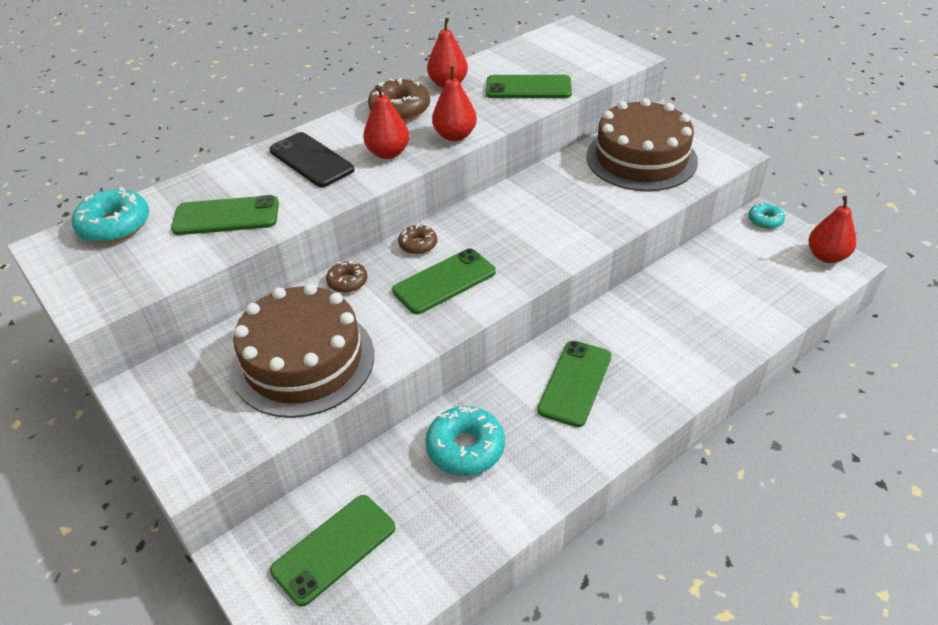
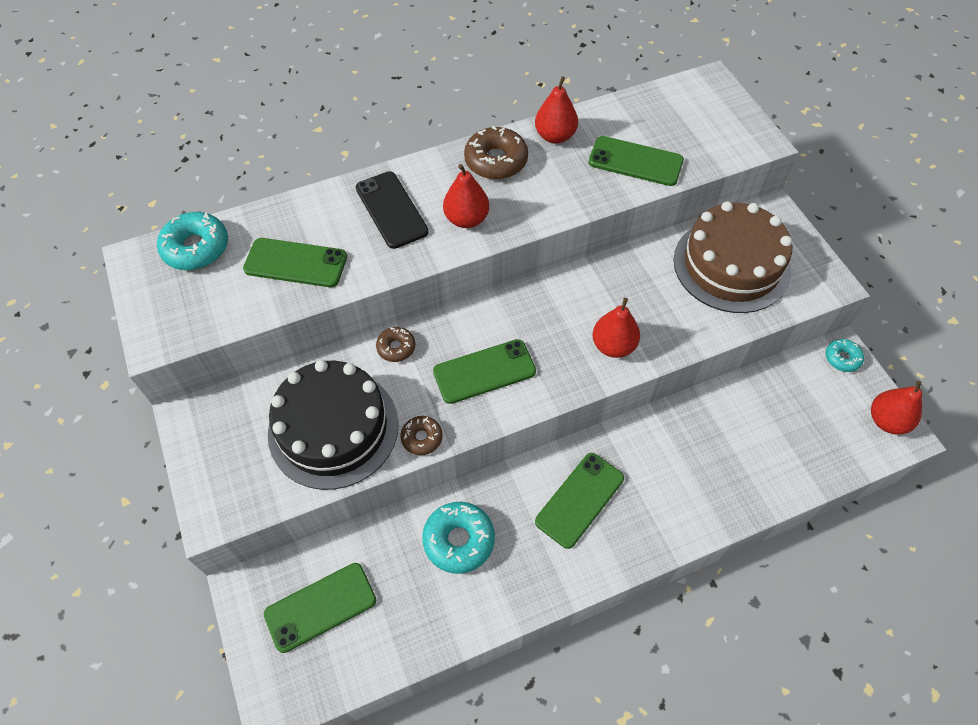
camera: 15 degrees right, 15 degrees up
(303, 361) = (333, 428): brown cake -> black cake
(418, 244) = (473, 319): brown donut -> brown donut (422, 438)
(455, 136) = (539, 211): red pear -> red pear (613, 346)

